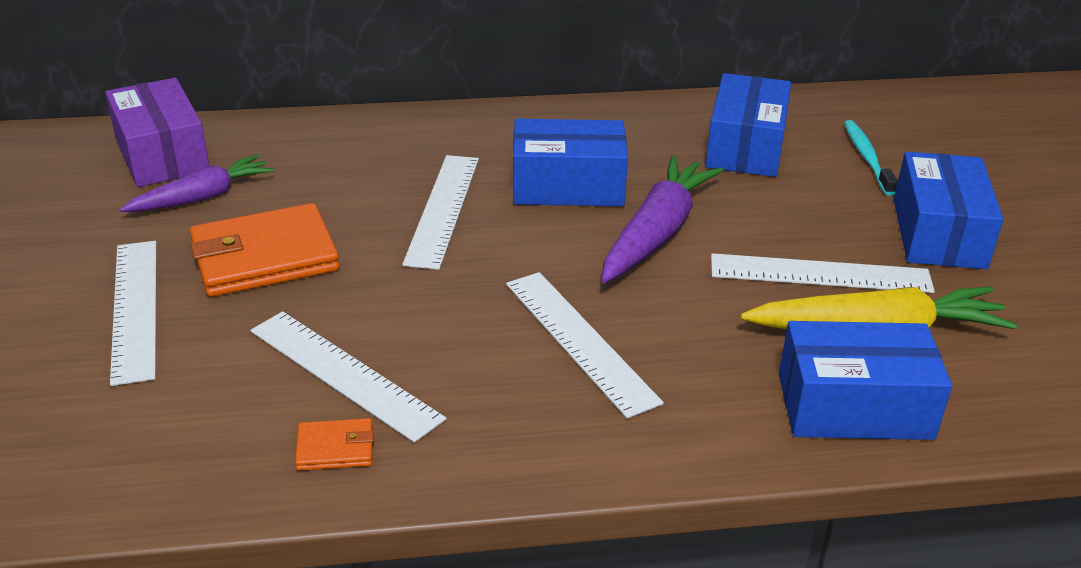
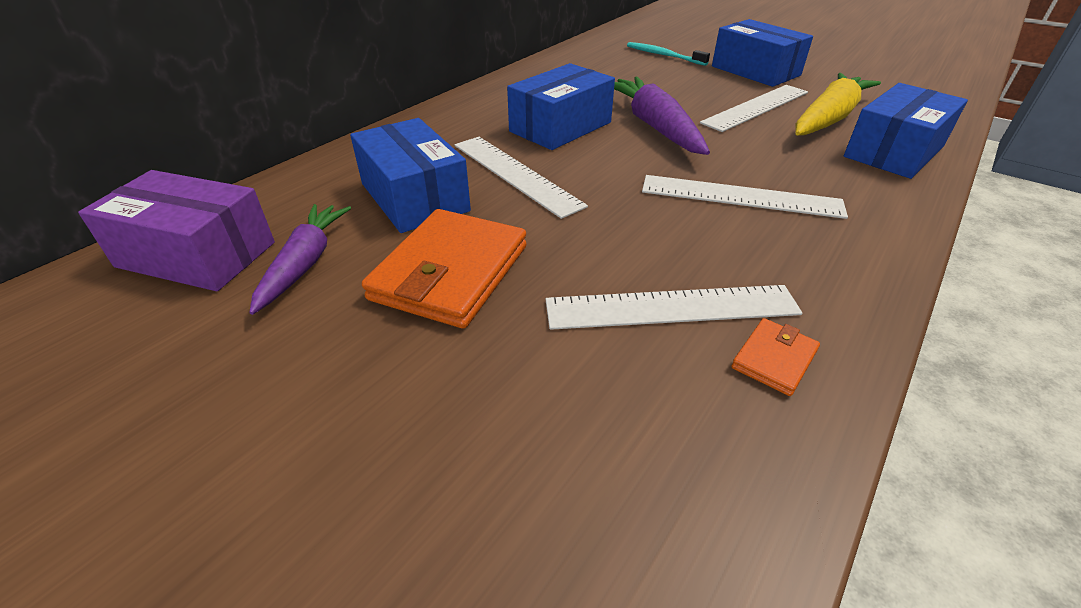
camera: 45 degrees left, 5 degrees up
(134, 309) = (412, 386): white ruler -> none
(745, 147) = (605, 72): blue box -> blue box (414, 197)

